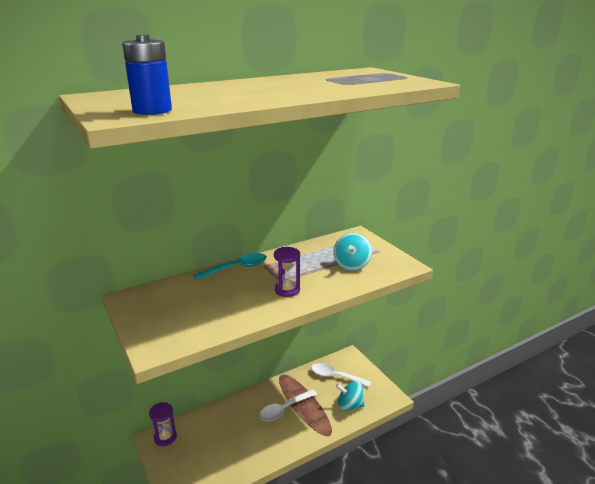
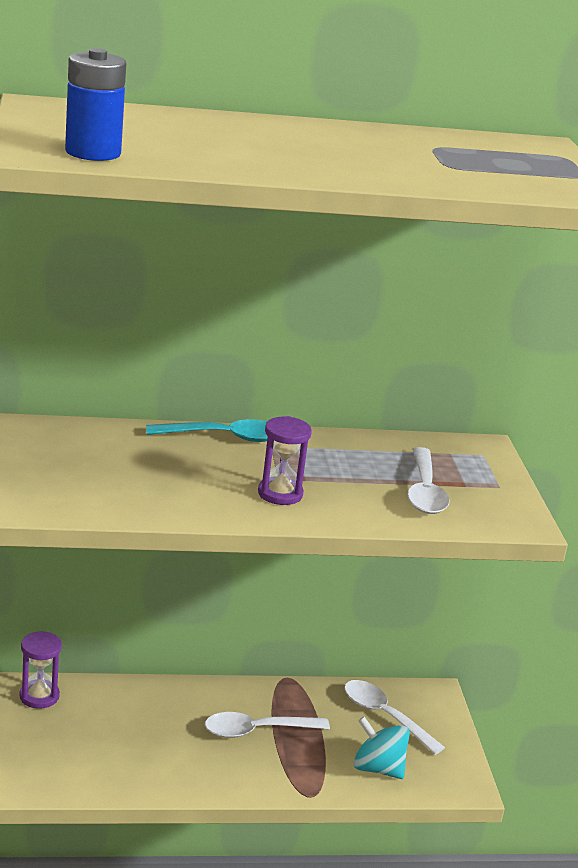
camera: 20 degrees right, 0 degrees up
(351, 265) = (425, 491): turquoise spinning top -> white spoon

